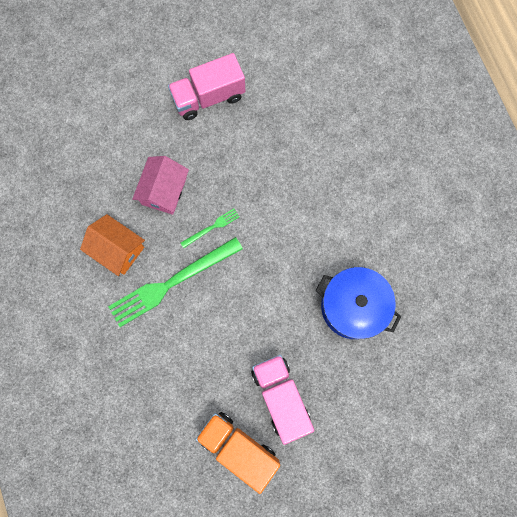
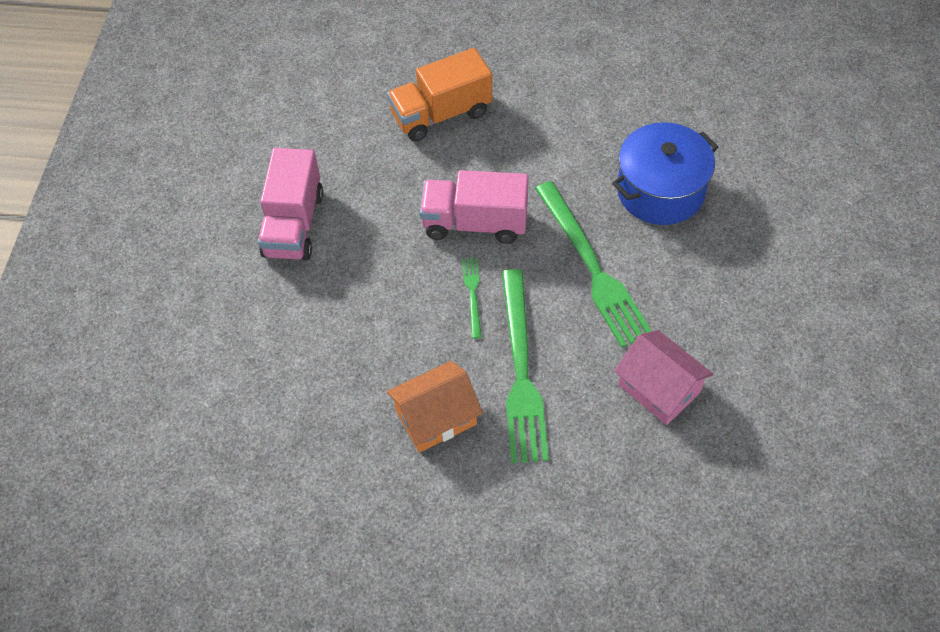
camera: 60 degrees left, 20 degrees down
(164, 191) = (388, 327): pink house -> pink house (659, 388)
(238, 447) = (782, 387): orange truck -> orange truck (441, 114)
(268, 290) = (592, 267): none -> green fork
(280, 397) = (737, 312): pink truck -> pink truck (475, 223)

